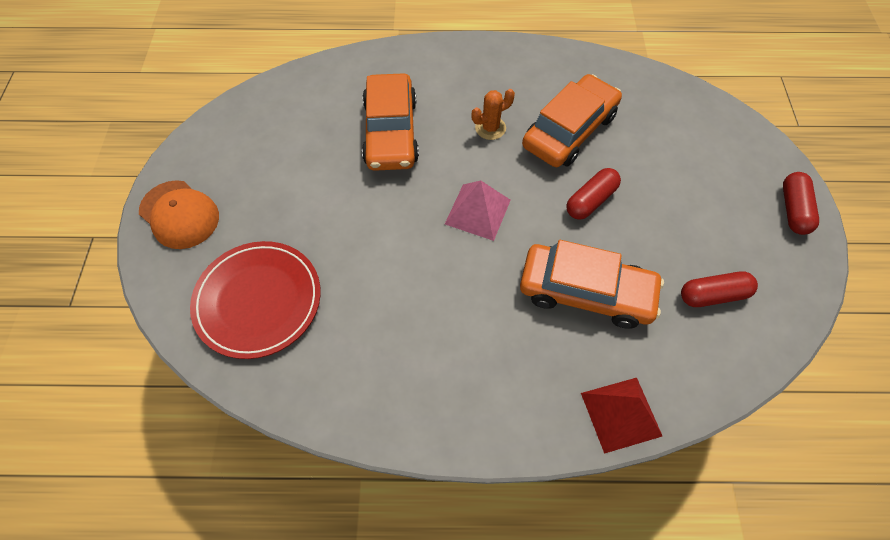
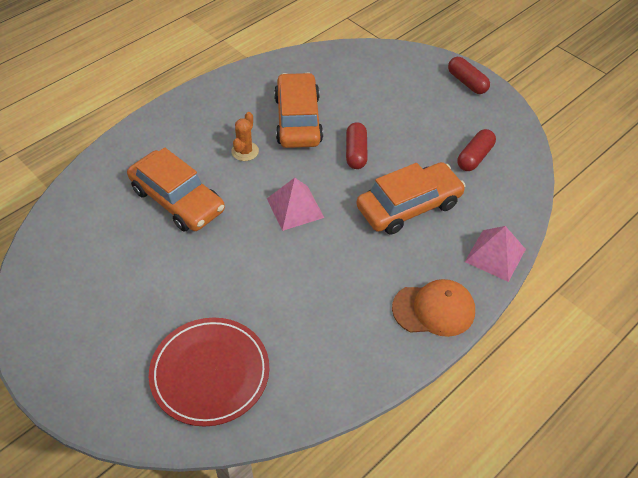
camera: 45 degrees left, 10 degrees down
(179, 214) = (75, 369): orange cap -> orange cap (434, 309)
(621, 414) = (495, 255): red pyramid -> pink pyramid

